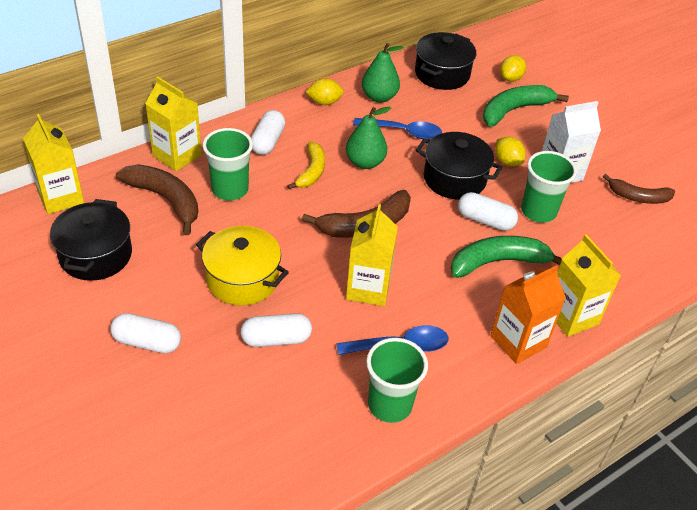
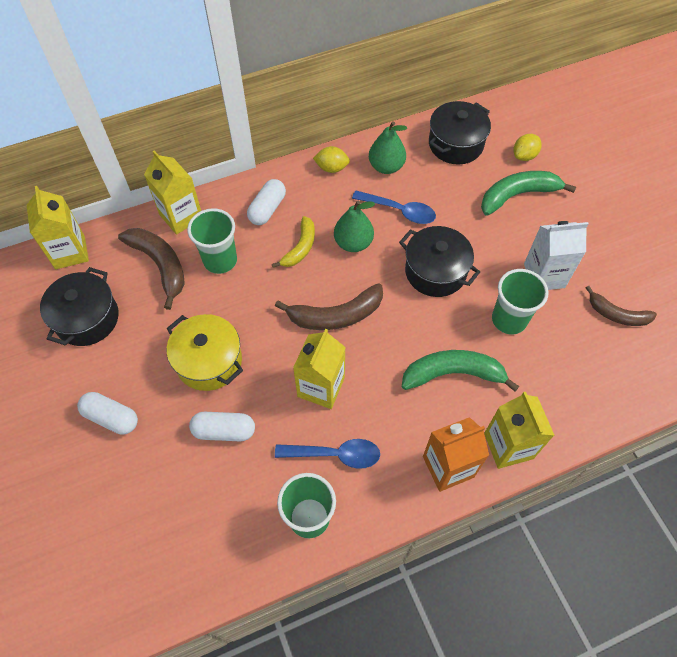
camera: 15 degrees right, 15 degrees up
(485, 220) = (453, 324): white capsule -> none
(507, 161) = (493, 257): yellow lemon -> none

